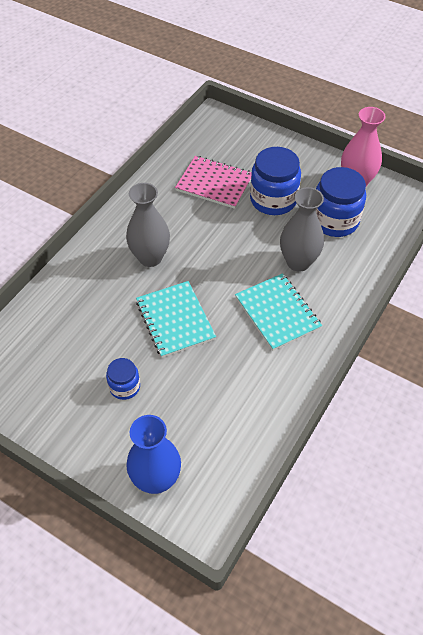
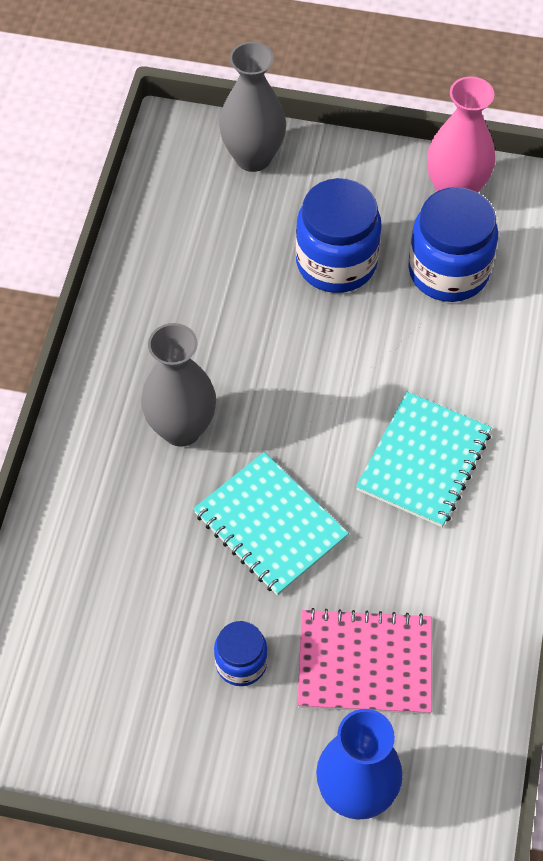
camera: 20 degrees left, 5 degrees up
(214, 184) = (228, 261): pink notebook -> pink notebook (365, 664)
(277, 313) = (423, 461): turquoise notebook -> turquoise notebook turned 75 degrees clockwise
(298, 262) = (421, 363): grey vase -> grey vase (253, 157)

